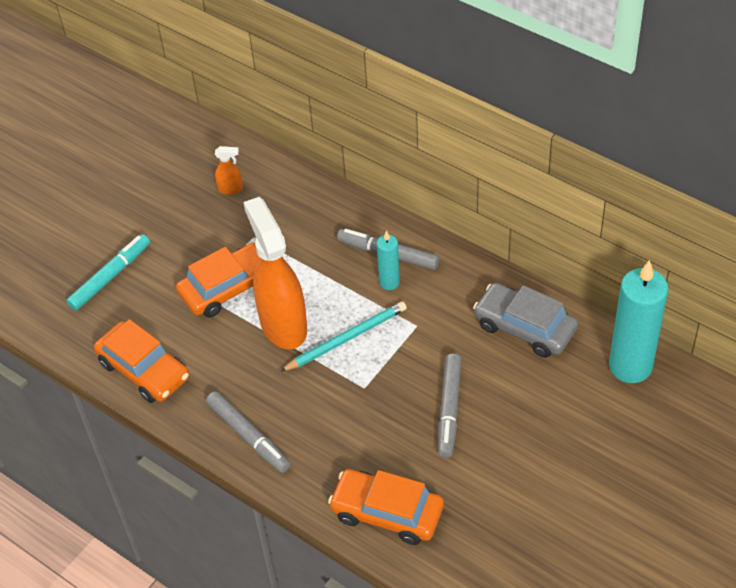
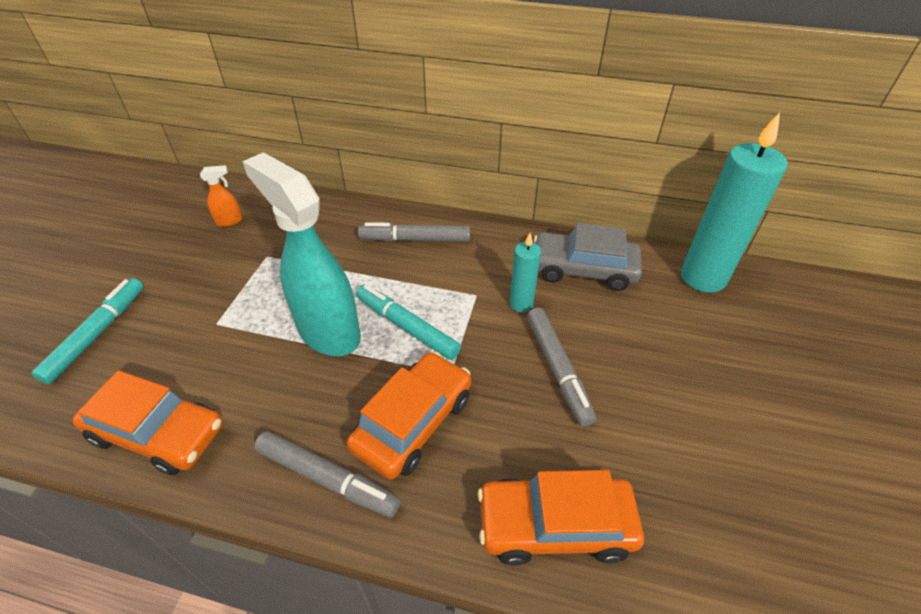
camera: 25 degrees left, 5 degrees down
(228, 288) = (250, 310): orange car -> orange car (413, 422)
(283, 325) = (328, 332): orange spray bottle -> turquoise spray bottle
(346, 338) = (406, 327): turquoise pencil -> turquoise marker
(389, 282) = (428, 263): turquoise candle -> turquoise candle (521, 304)

